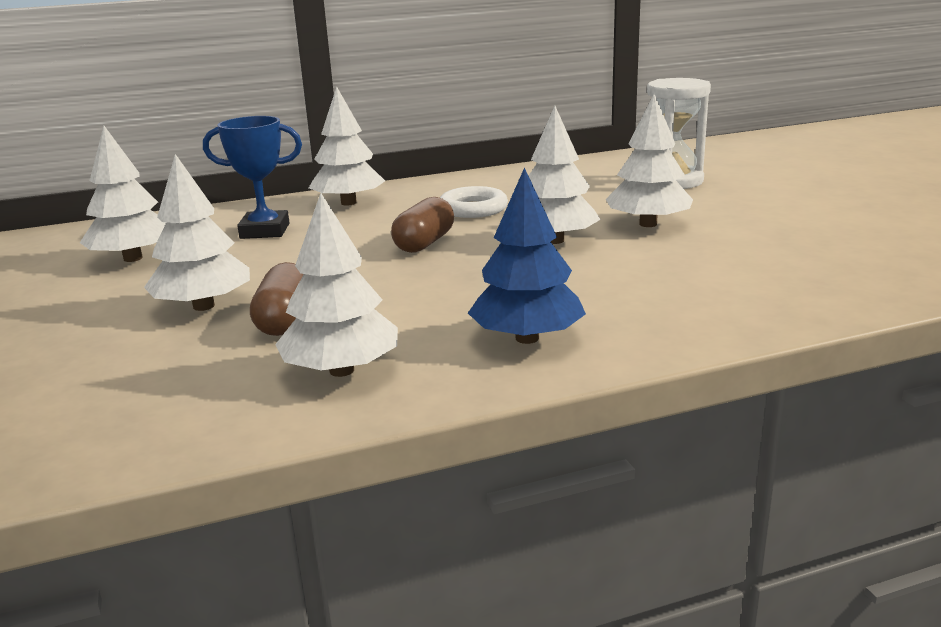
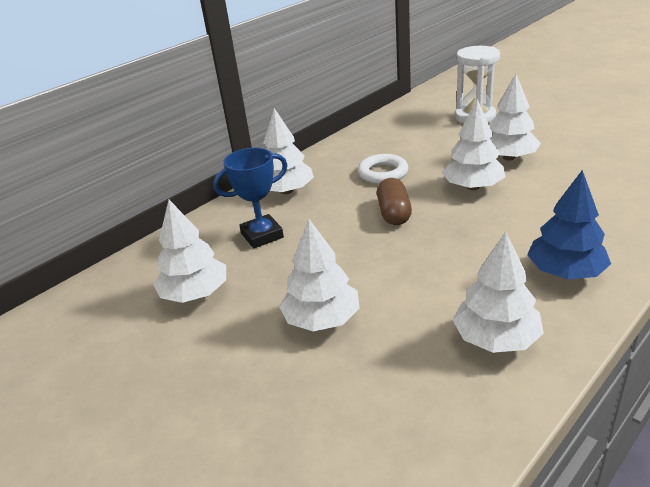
camera: 25 degrees left, 10 degrees up
(285, 320) = (399, 311): brown capsule -> none

